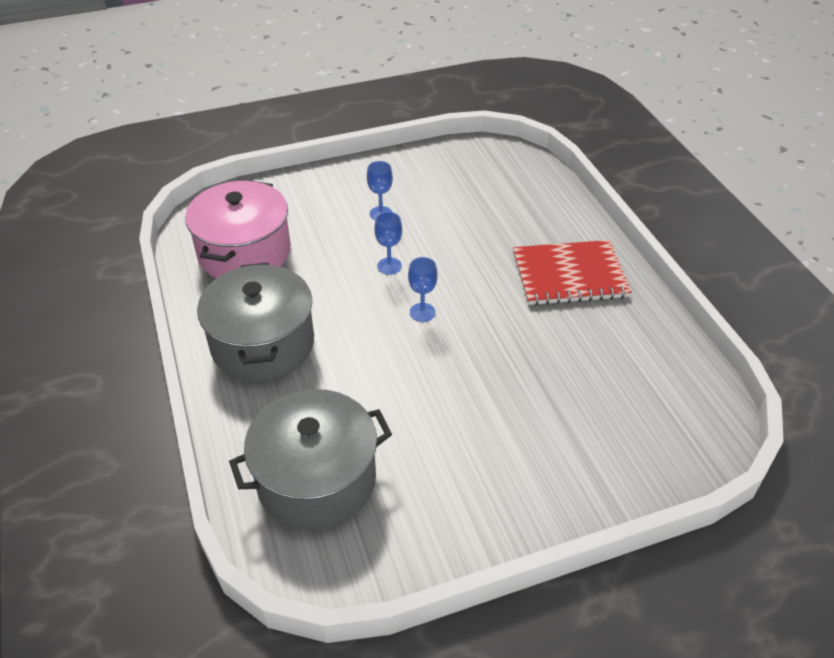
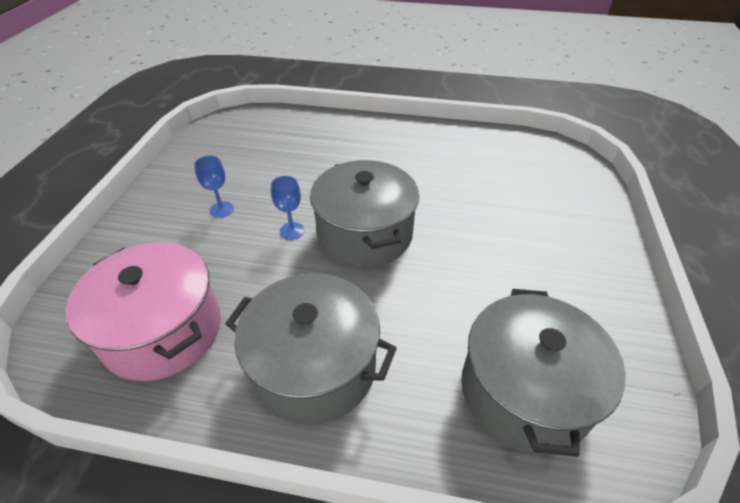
camera: 60 degrees left, 0 degrees up
(422, 312) = (365, 234): blue goblet -> grey pot
(569, 275) = (389, 147): red notebook -> none

